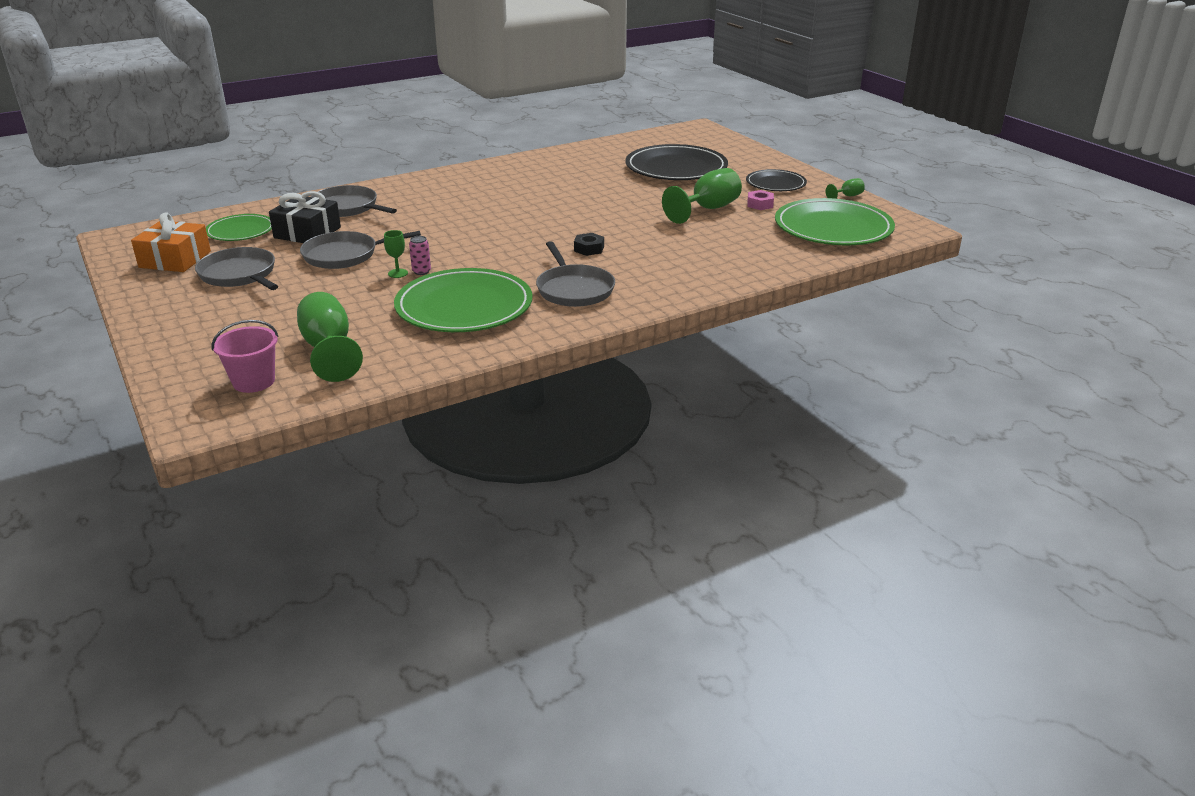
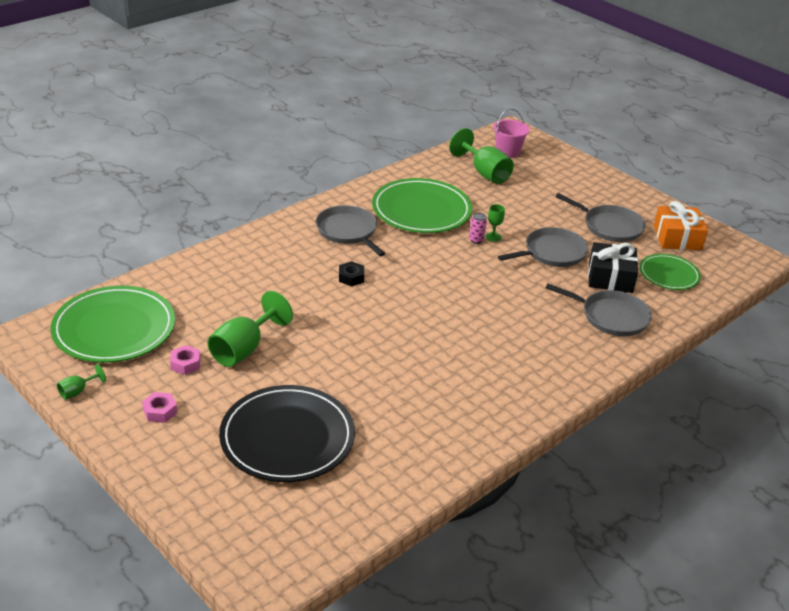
camera: 165 degrees right, 5 degrees up
(775, 184) = (160, 411): black plate -> pink nut

